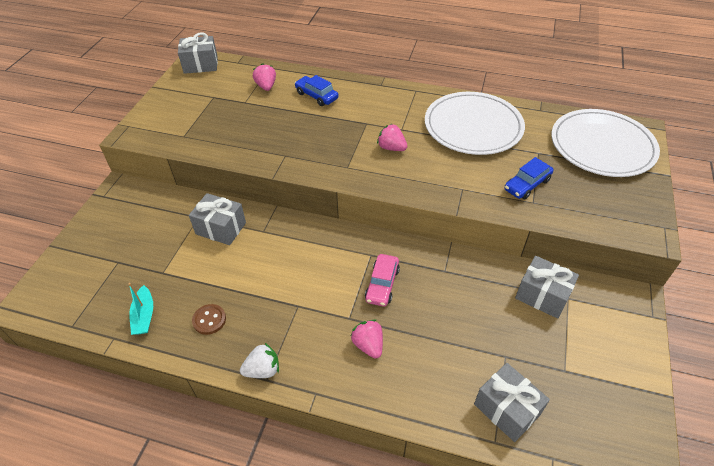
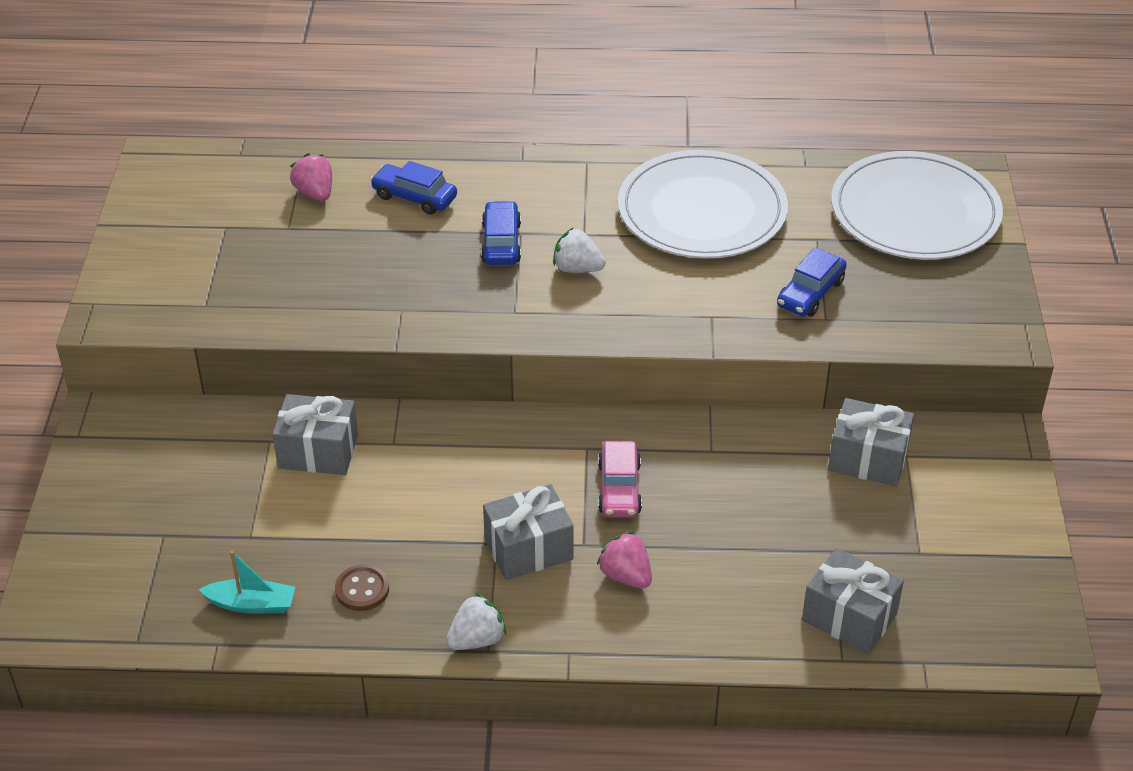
camera: 15 degrees left, 5 degrees down
(144, 316) = (252, 604): turquoise boat -> turquoise boat turned 60 degrees counterclockwise
(201, 65) = (171, 169): grey gift -> grey gift (528, 549)
(354, 127) = (501, 243): none -> blue car
(391, 148) = (577, 268): pink strawberry -> white strawberry

